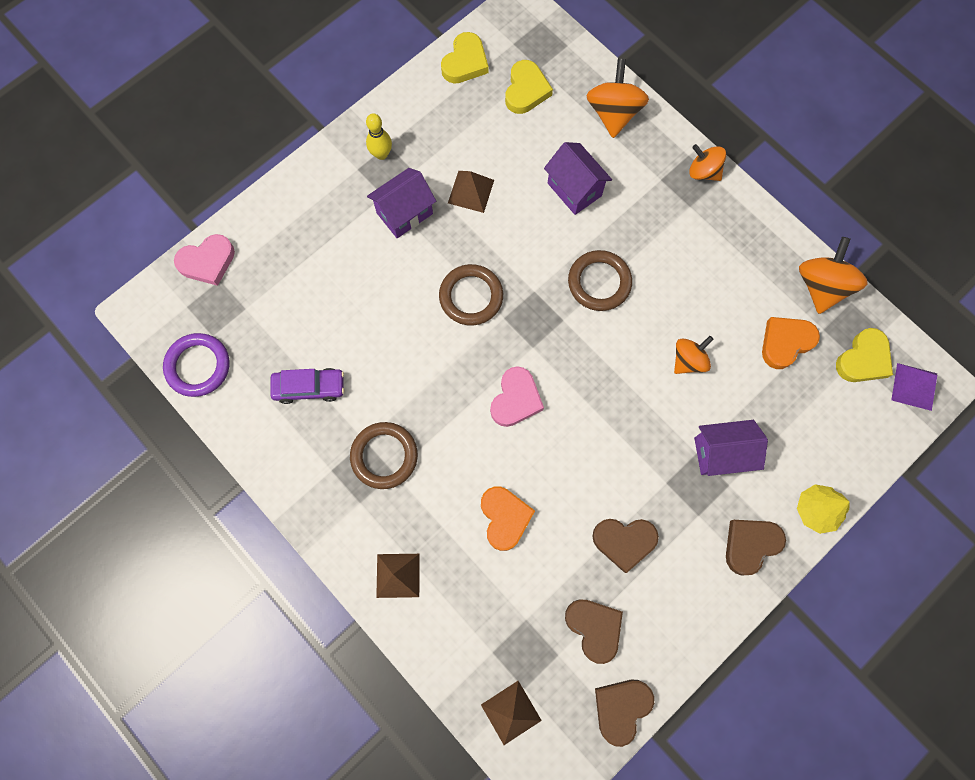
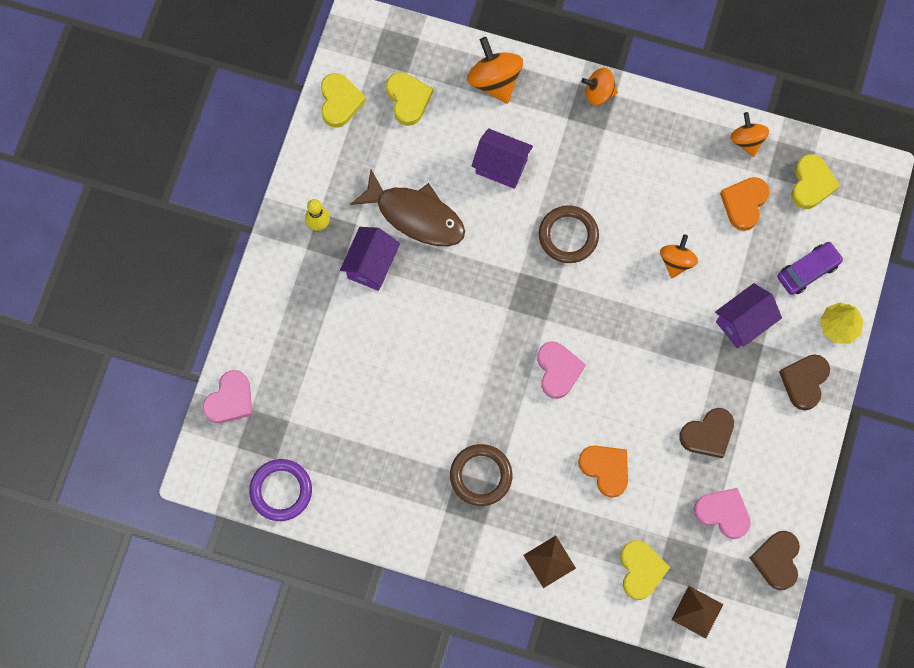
camera: 30 degrees left, 0 degrees up
(309, 387) = (385, 455): purple car -> purple car (808, 270)
(471, 191) = (415, 215): brown pyramid -> brown fish
(471, 296) = (471, 306): brown ring -> none
(480, 636) = (641, 570): none -> yellow heart
(594, 628) = (723, 513): brown heart -> pink heart
(821, 286) = (747, 140): orange spinning top -> orange spinning top, size x0.65
(914, 386) = (861, 184): purple pyramid -> none

